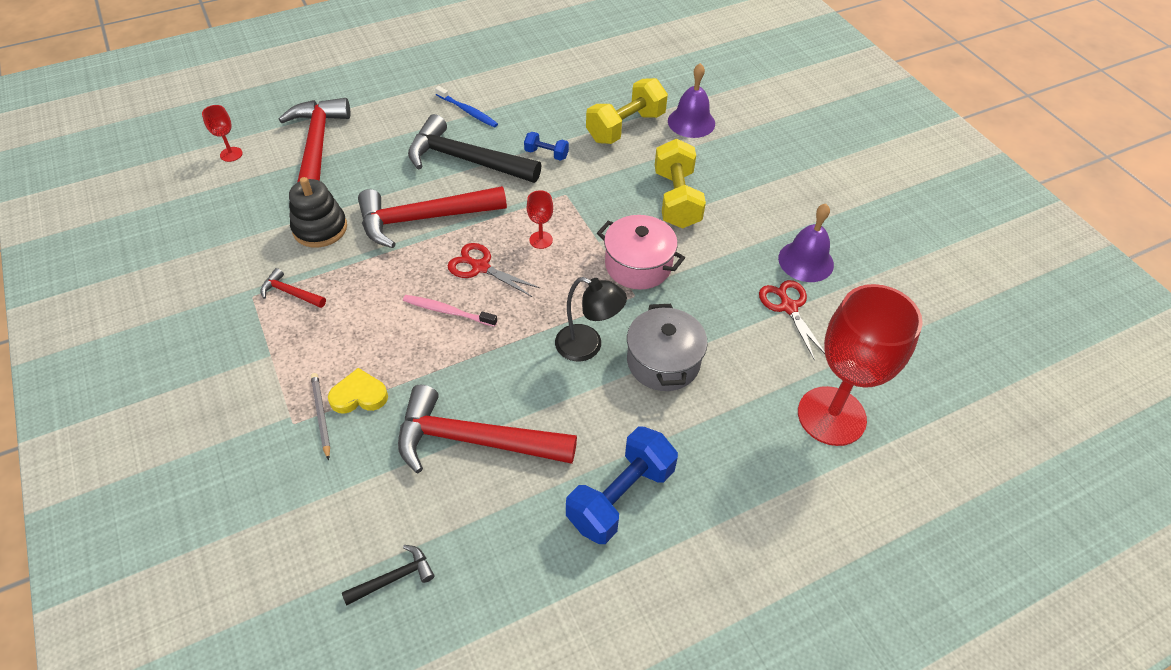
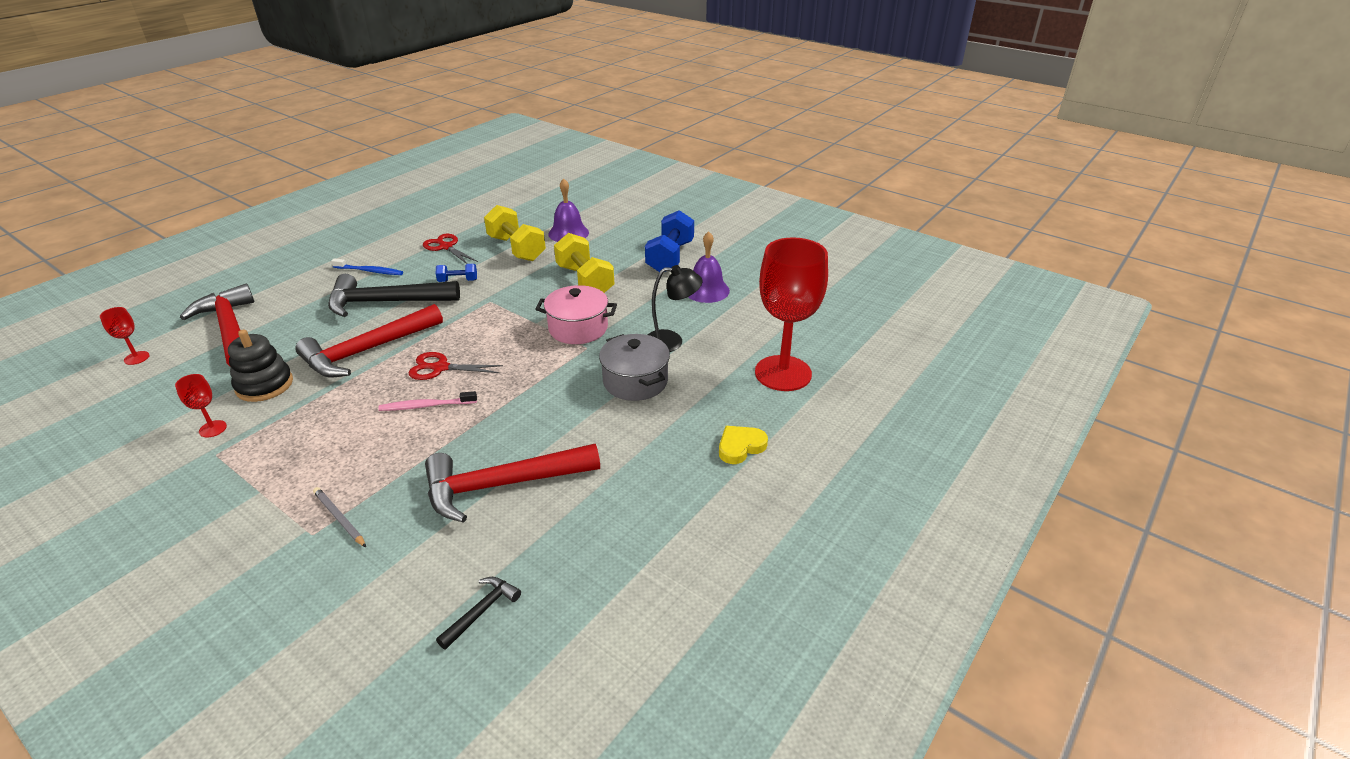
camera: 25 degrees left, 15 degrees down
(290, 293) = (257, 439): red hammer -> none
(359, 395) = (371, 491): yellow heart -> yellow heart (740, 447)
(541, 240) = (485, 335): red goblet -> red goblet (213, 429)
(588, 346) = (567, 391): black lamp -> black lamp (672, 341)
(620, 496) = (653, 478): blue dumbbell -> blue dumbbell (670, 257)
(625, 127) = (516, 248): yellow dumbbell -> yellow dumbbell turned 60 degrees counterclockwise
(788, 307) = (711, 320): red scissors -> red scissors (446, 247)

